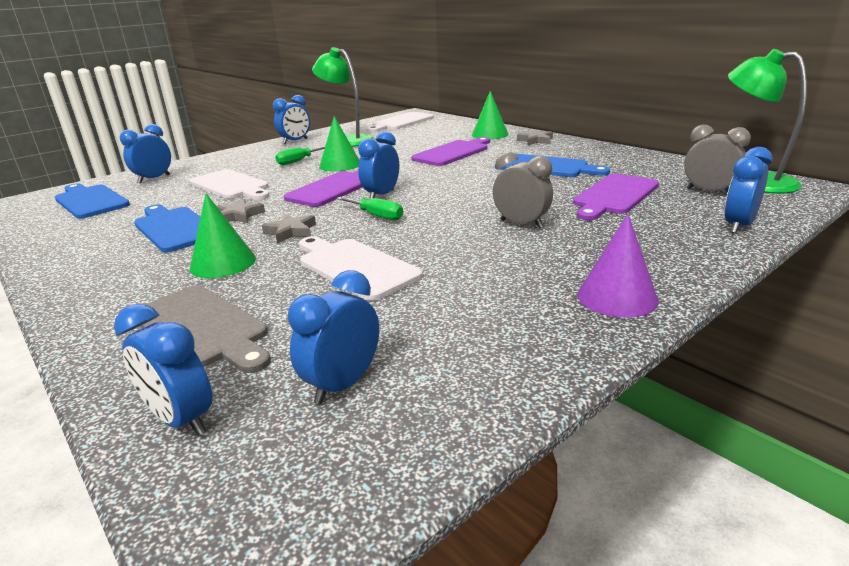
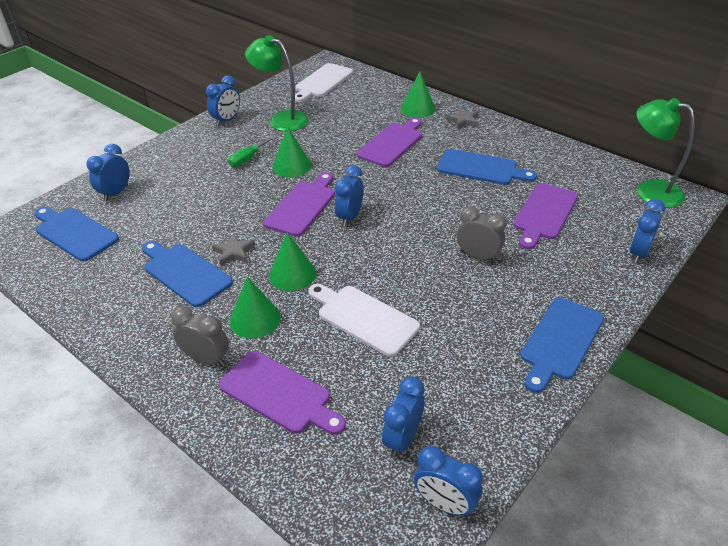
camera: 10 degrees left, 15 degrees up
(181, 419) = (312, 478): blue clock -> blue clock (445, 503)
(203, 327) = (279, 394): grey cutting board -> purple cutting board
(231, 186) = (201, 204): white cutting board -> none
(291, 232) = (292, 274): grey star -> green cone
(377, 216) = (357, 249): green screwdriver -> none
(617, 297) = (560, 341): purple cone -> blue cutting board
(709, 191) = (616, 205): grey clock -> grey clock (206, 359)

